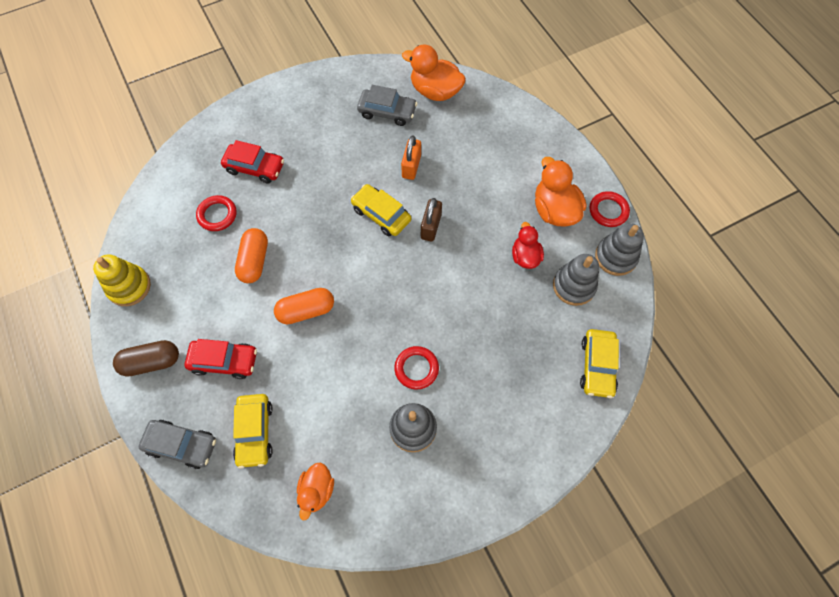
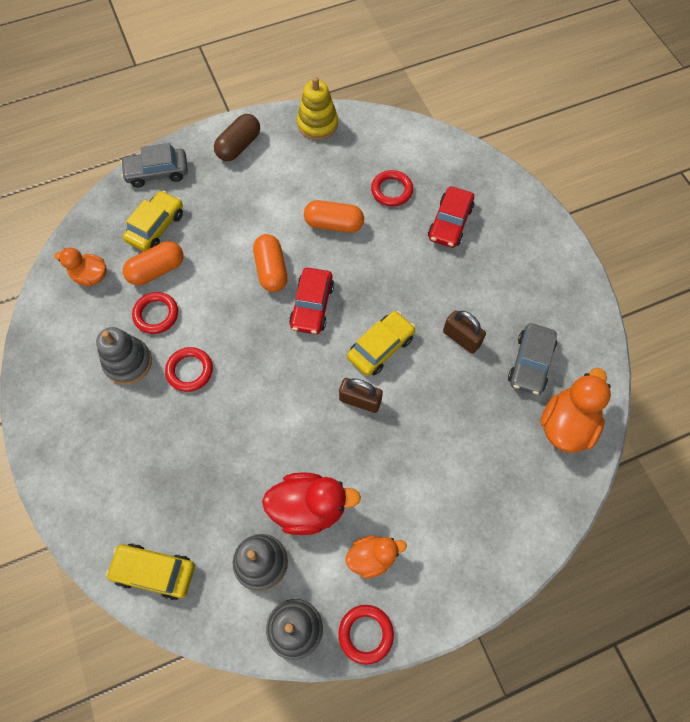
camera: 95 degrees right, 0 degrees up
(151, 362) = (239, 146): brown capsule -> brown capsule turned 45 degrees clockwise
(182, 445) = (157, 172): grey car -> grey car turned 60 degrees clockwise
(224, 361) = (229, 201): red car -> red car (312, 306)
(255, 432) = (156, 227): yellow car -> yellow car turned 120 degrees clockwise
(308, 420) = (157, 270): none -> orange capsule
(359, 411) = (156, 314): none -> red ring
(368, 157) = (461, 338): none -> brown padlock
(411, 166) = (446, 385): orange padlock -> none
(525, 256) = (309, 507): red duck -> red duck, size x1.58
(554, 210) = (372, 557): orange duck -> orange duck, size x0.63

